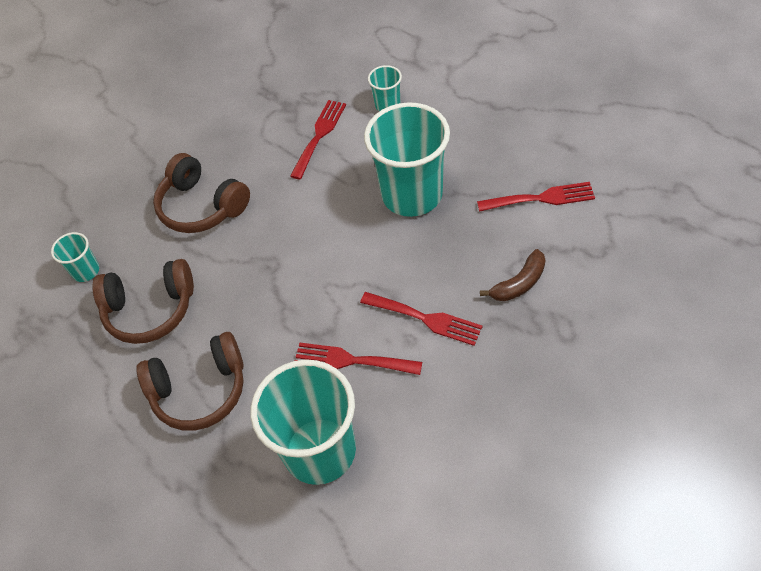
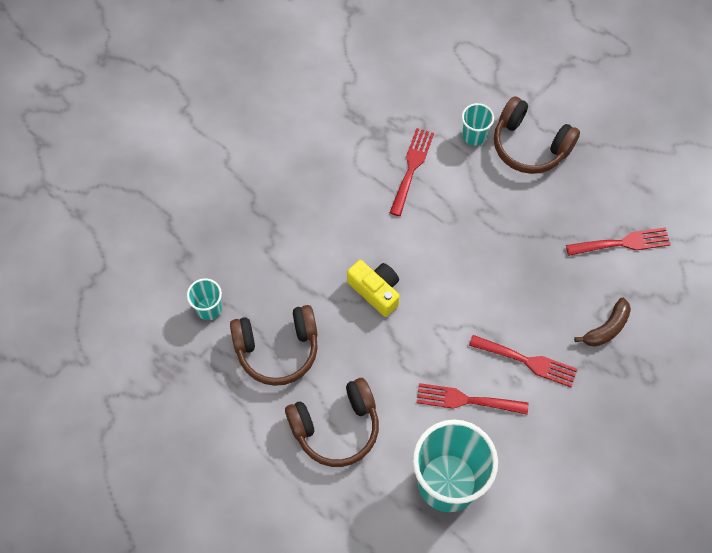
camera: 10 degrees left, 10 degrees up
(202, 206) = (309, 242): brown headphones -> brown headphones (530, 145)
(265, 250) = (375, 291): none -> yellow camera
(412, 195) = (505, 236): turquoise cup -> none

